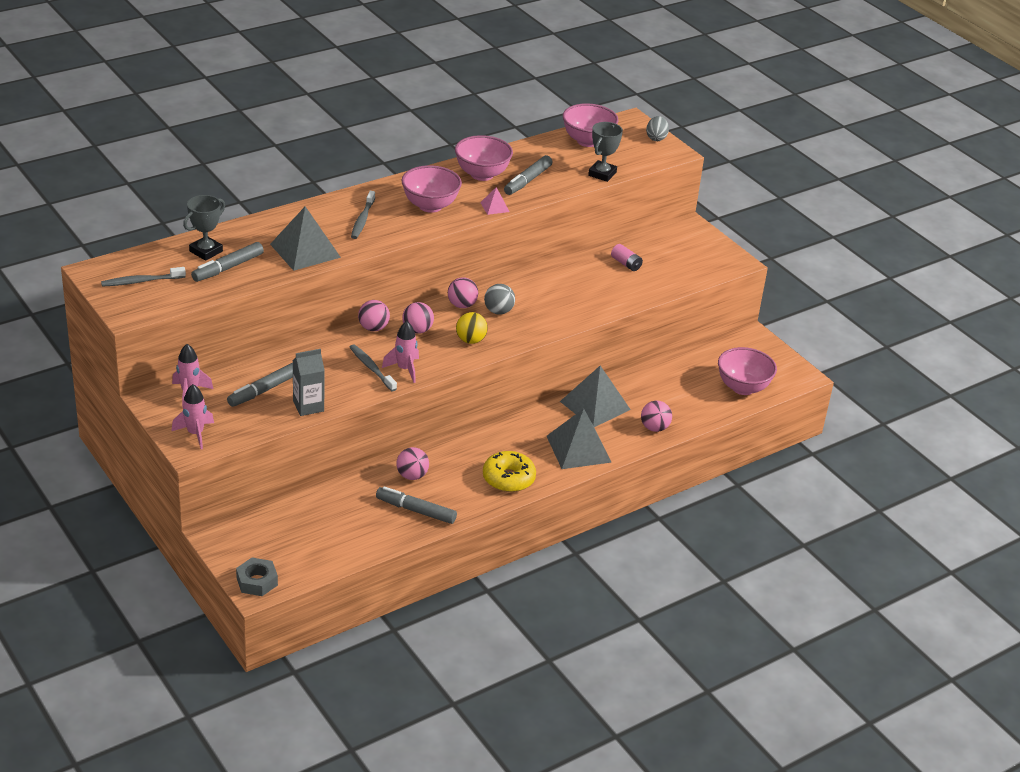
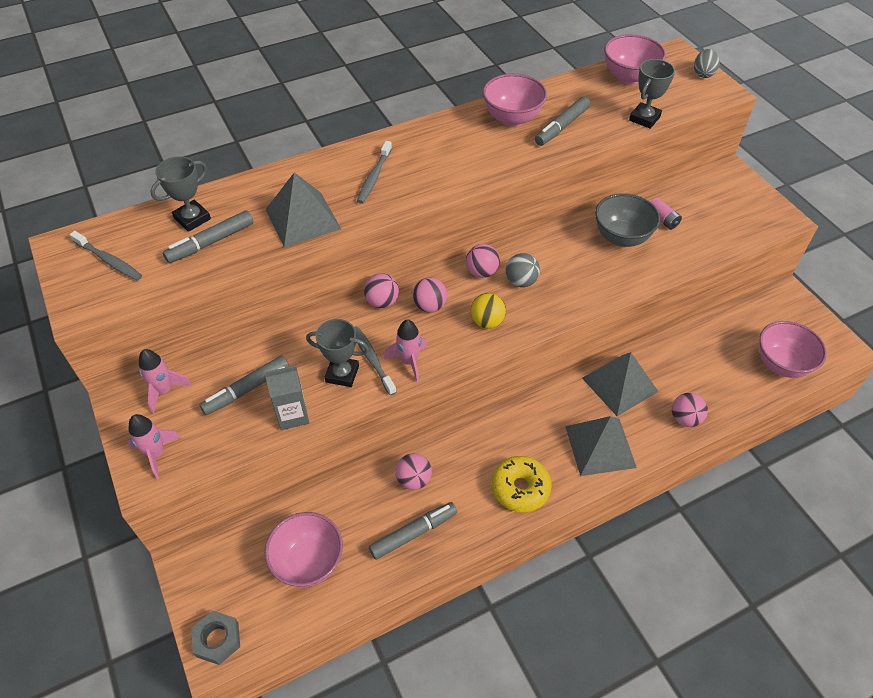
camera: 10 degrees right, 15 degrees up
(141, 281) = (109, 260): grey toothbrush -> grey toothbrush turned 135 degrees counterclockwise
(346, 378) = (342, 374): none -> grey trophy
(416, 511) = (413, 533): grey marker -> grey marker turned 120 degrees clockwise
(430, 206) = (451, 159): pink bowl -> pink bowl (308, 562)
(494, 207) = (523, 161): pink pyramid -> none
(588, 278) = (621, 237): none -> grey bowl

